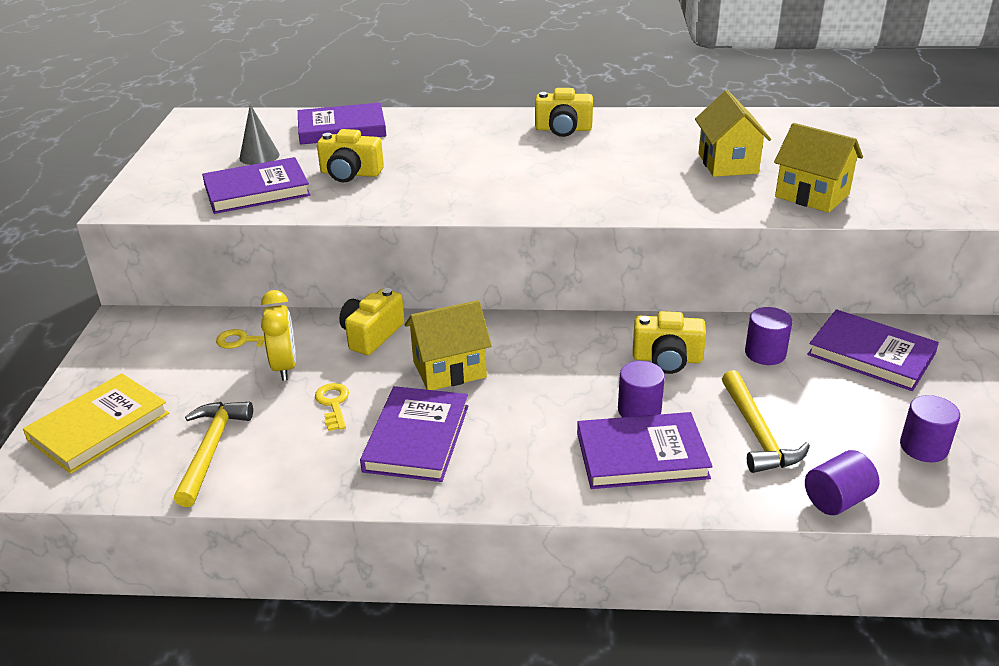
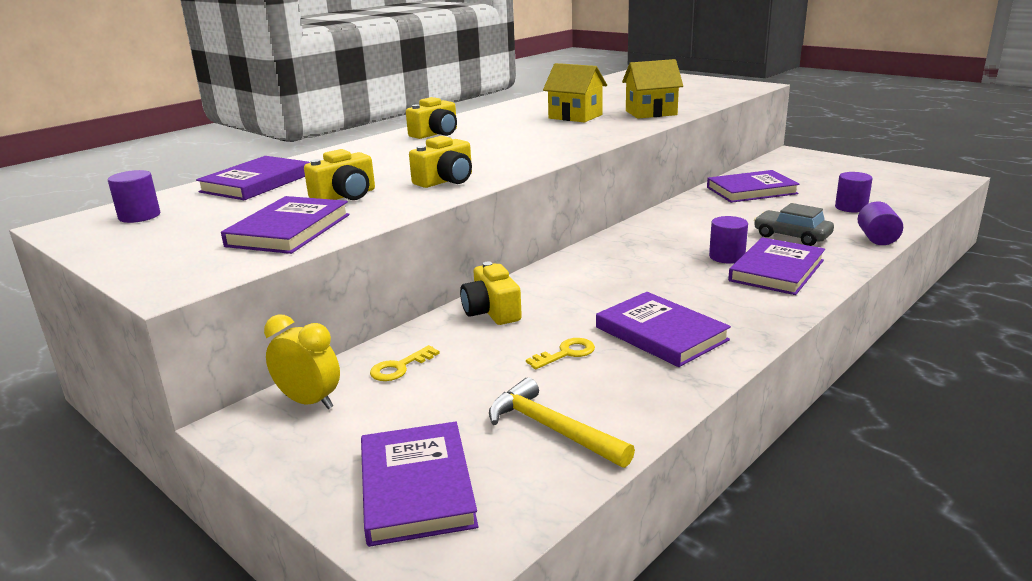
camera: 50 degrees left, 10 degrees down
(99, 427) = (417, 487): yellow book -> purple book
(259, 156) = (224, 217): grey cone -> none
(285, 367) = (475, 359): yellow clock -> yellow clock (309, 402)
(333, 404) = (566, 353): yellow key -> yellow key turned 120 degrees clockwise
(449, 369) = (588, 297): yellow house -> none
(667, 359) = (682, 233): yellow camera -> yellow camera (446, 181)
(757, 433) = (792, 236): yellow hammer -> grey car
(765, 353) = (714, 210): purple cylinder -> purple cylinder (139, 216)

